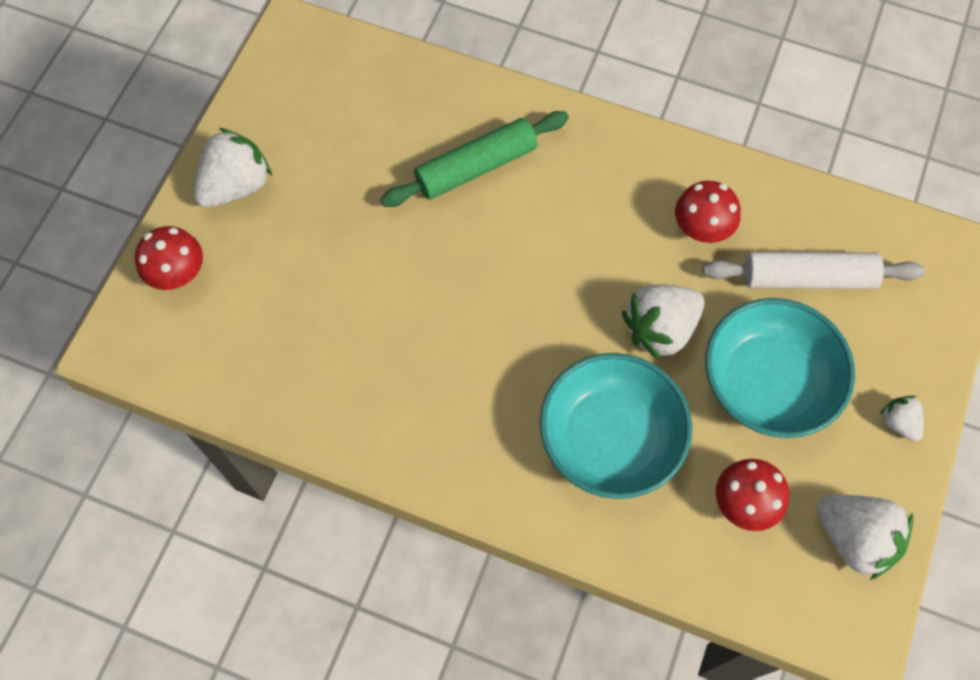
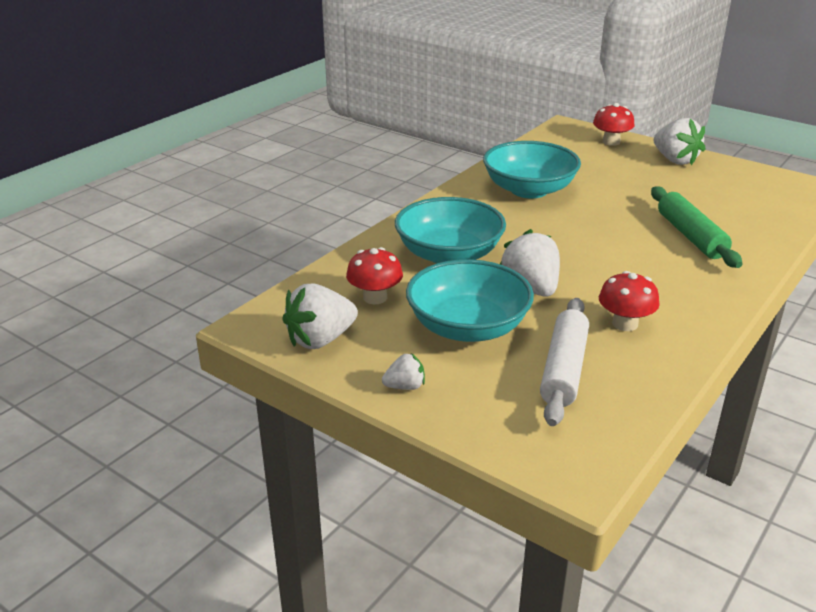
camera: 105 degrees right, 35 degrees down
(385, 368) = (529, 190): none -> turquoise bowl

